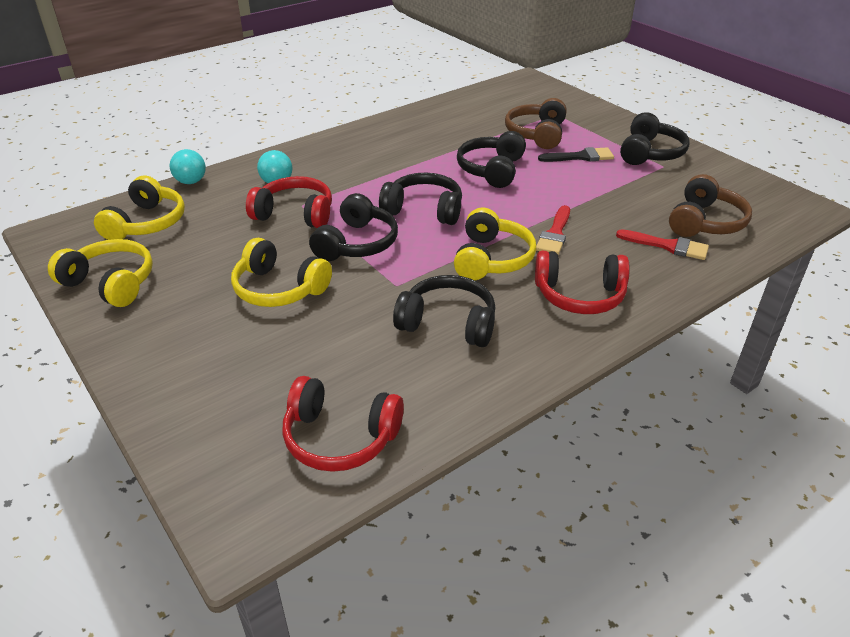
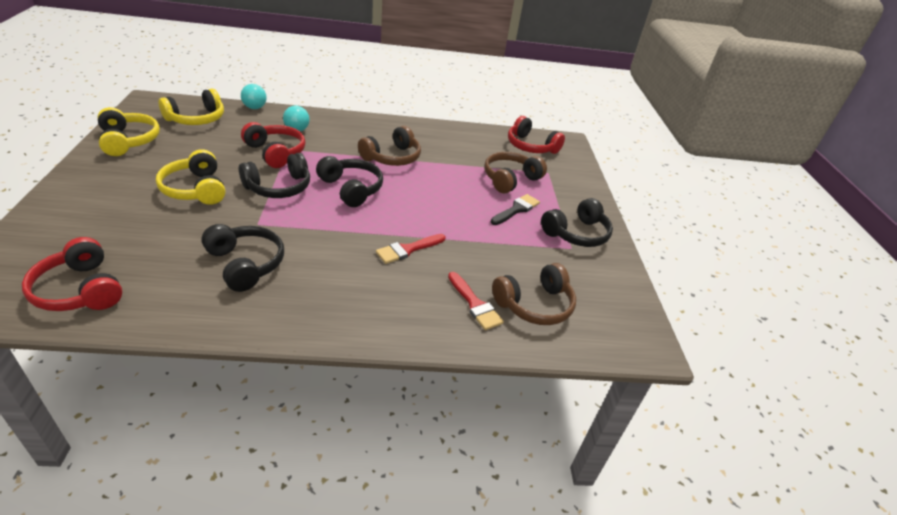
camera: 30 degrees right, 0 degrees up
(411, 164) = (392, 157): none -> brown headphones
(491, 259) = (339, 241): yellow headphones -> none
(492, 170) = (437, 187): black headphones -> none
(579, 295) = (353, 298): red headphones -> red headphones (530, 146)
(580, 157) = (516, 209): black brush -> black brush turned 75 degrees counterclockwise

